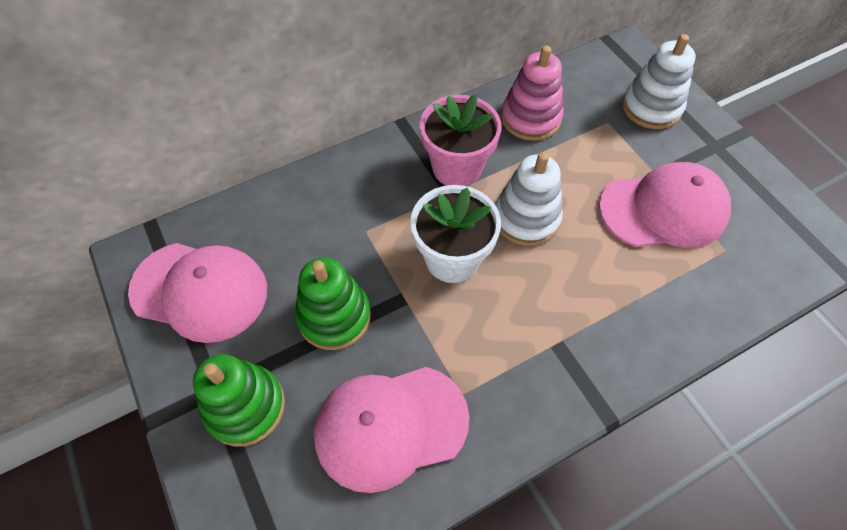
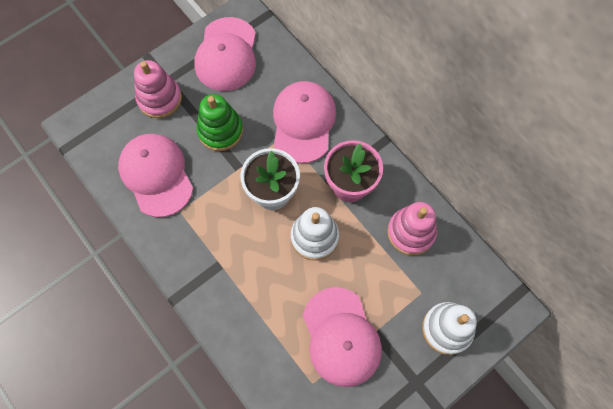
camera: 80 degrees right, 10 degrees up
(245, 406) = (159, 99): green stacking toy -> pink stacking toy
(351, 205) = (303, 122): none -> pink cap

